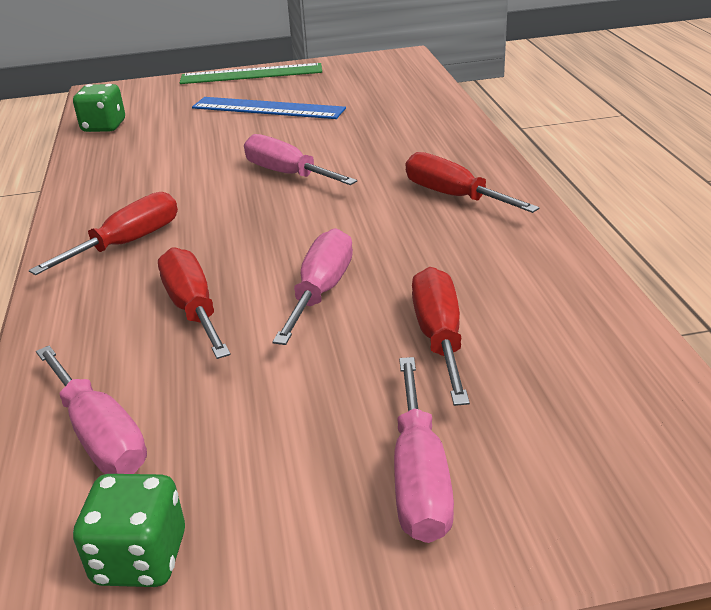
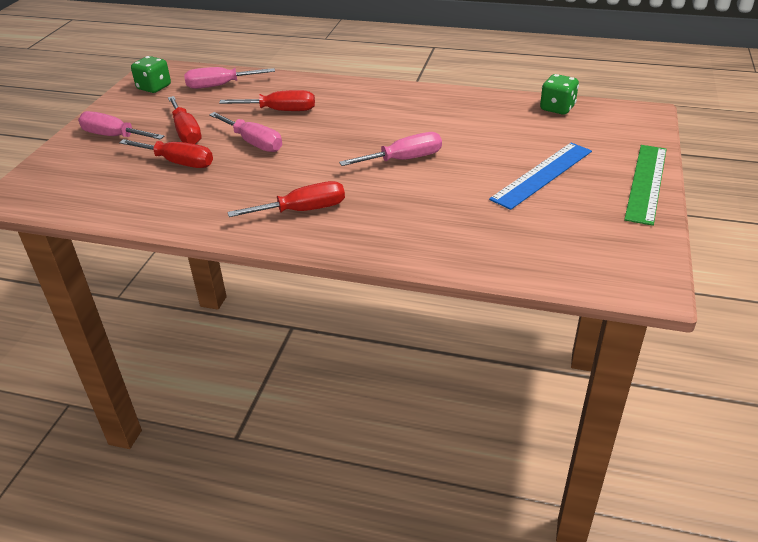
camera: 115 degrees right, 5 degrees up
(127, 243) = (365, 102): red screwdriver -> red screwdriver (186, 132)

